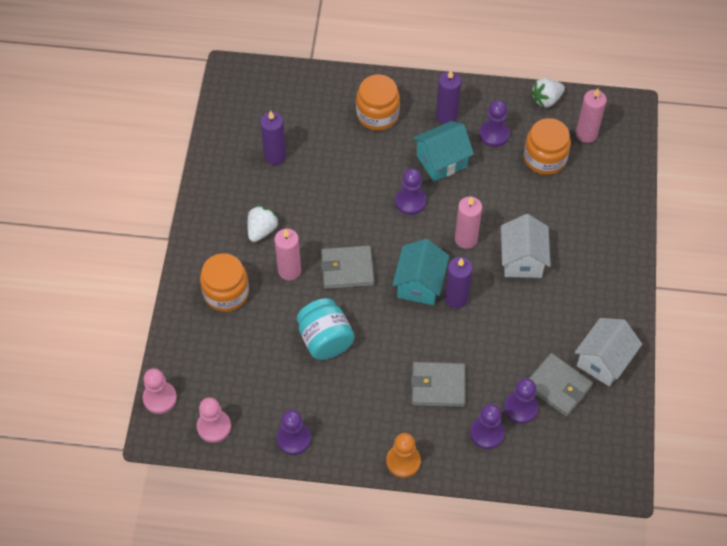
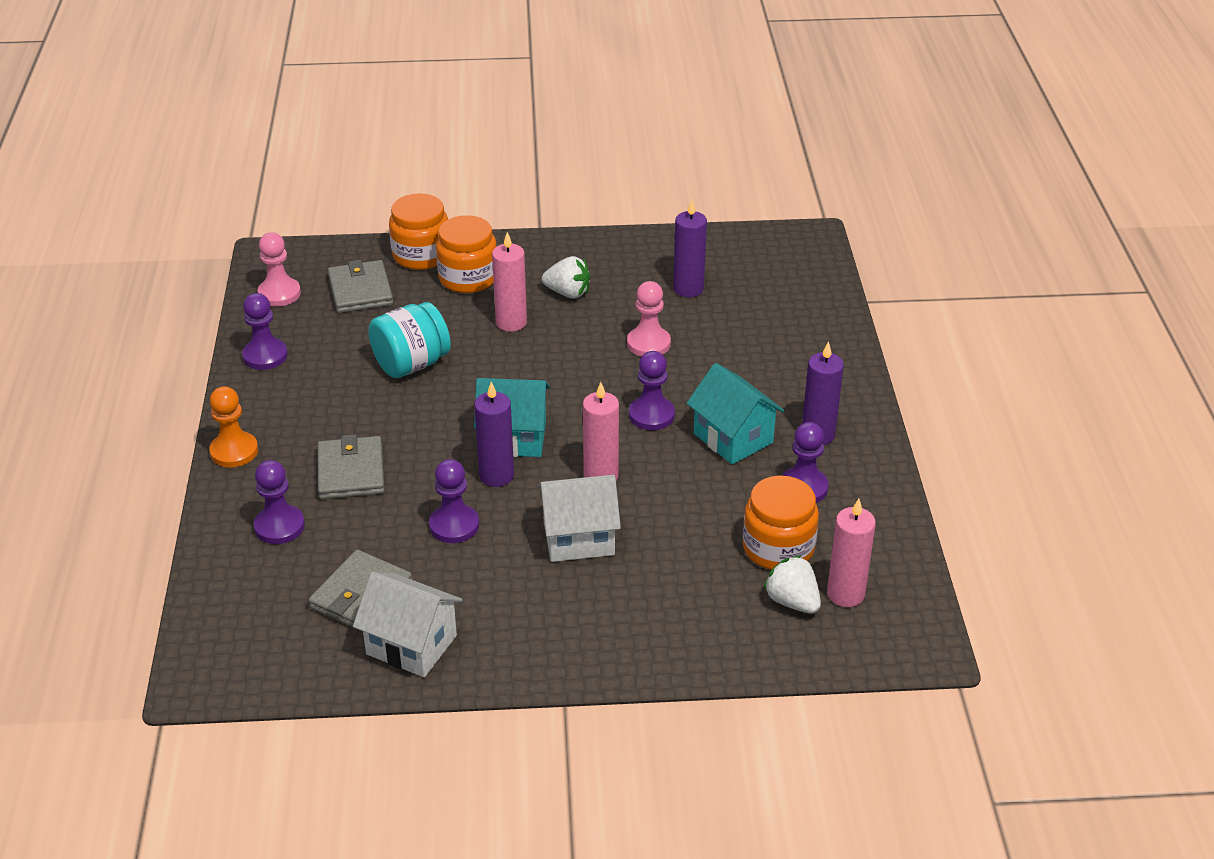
camera: 80 degrees right, 20 degrees down
(160, 398) = (315, 251): pink pawn -> pink pawn (648, 344)
(347, 269) = (524, 370): grey wallet -> grey wallet (360, 290)
(377, 114) = (793, 368): orange jar -> orange jar (421, 255)
(521, 408) = (322, 558): purple pawn -> purple pawn (454, 525)
(546, 99) = (896, 540): white strawberry -> white strawberry (792, 601)

